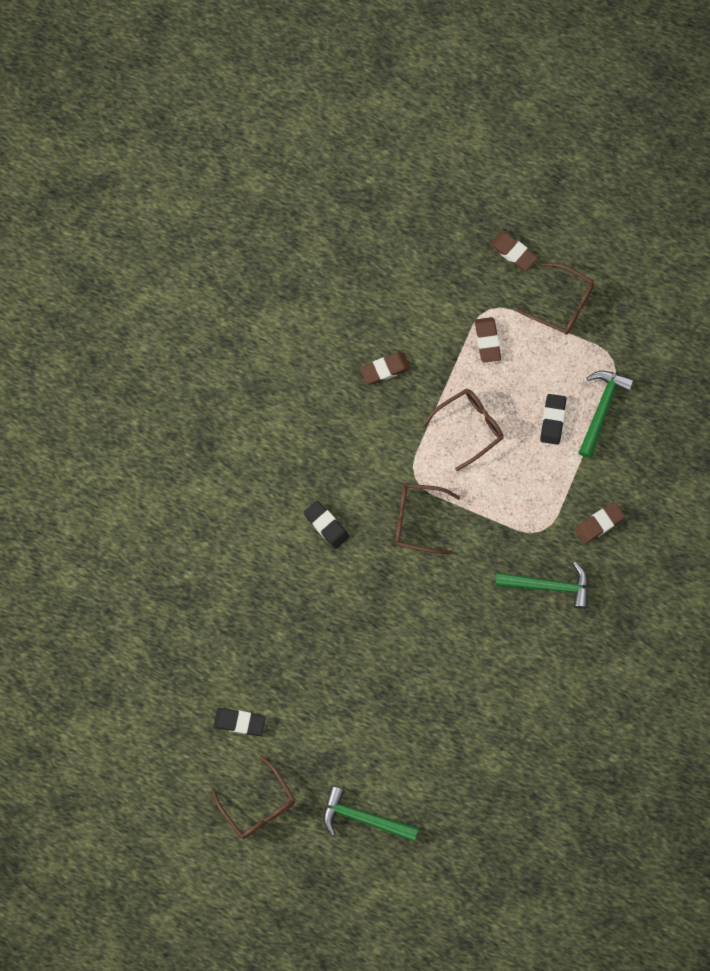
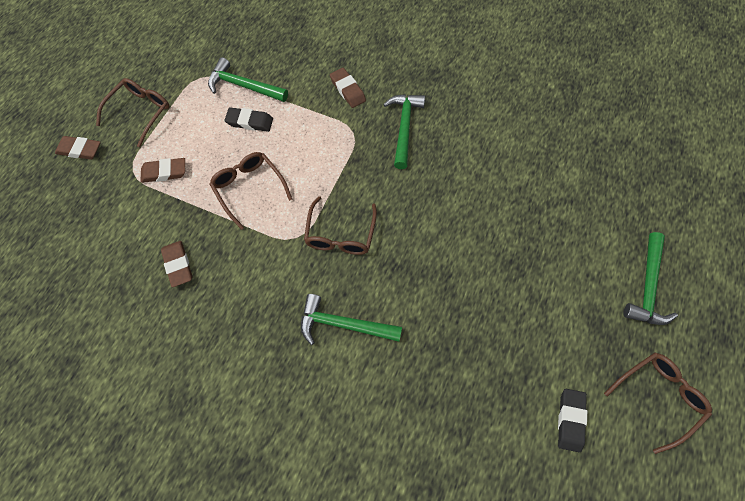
camera: 90 degrees left, 10 degrees down
(326, 525) = (344, 324): black eraser -> green hammer
(513, 252) = (80, 150): brown eraser -> brown eraser turned 60 degrees clockwise

